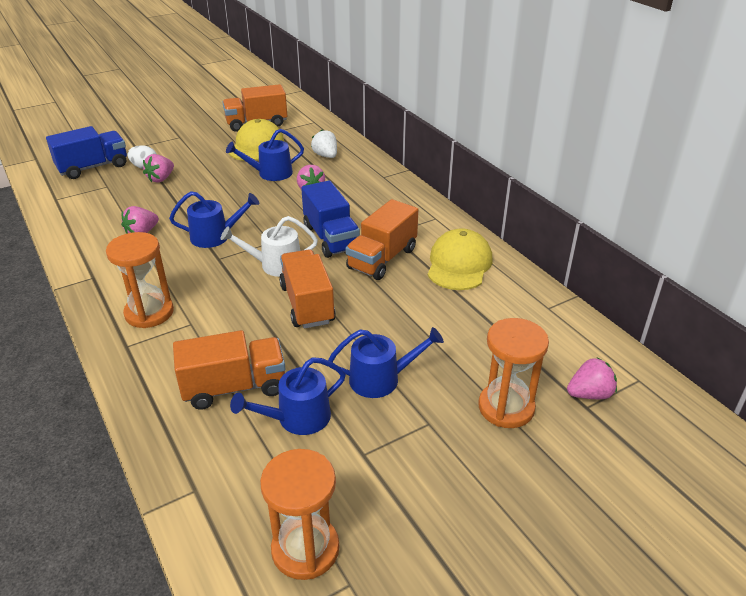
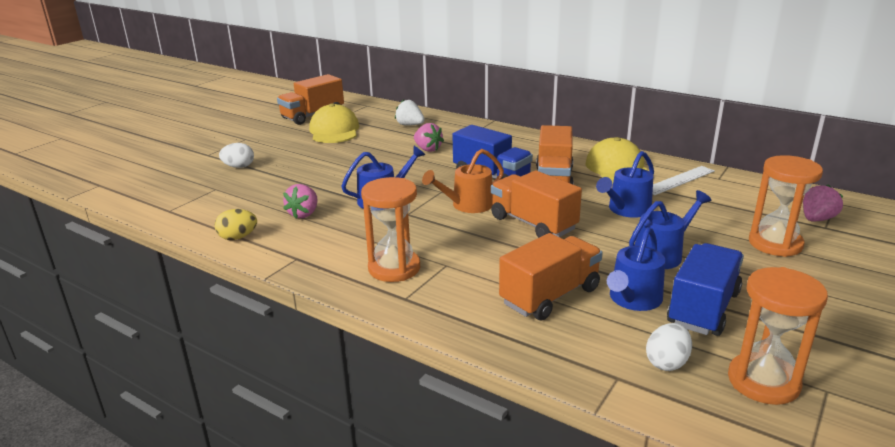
camera: 25 degrees left, 10 degrees down
(74, 242) = (238, 237): none -> yellow egg
(93, 167) = (180, 178): blue truck -> blue truck (703, 308)
(161, 179) = (268, 171): pink strawberry -> none
(249, 494) = (667, 363): none -> white egg
(271, 173) = (375, 146): blue watering can -> blue watering can (626, 210)
(276, 265) = (468, 205): white watering can -> orange watering can
(503, 297) = (679, 180): none -> white ruler

